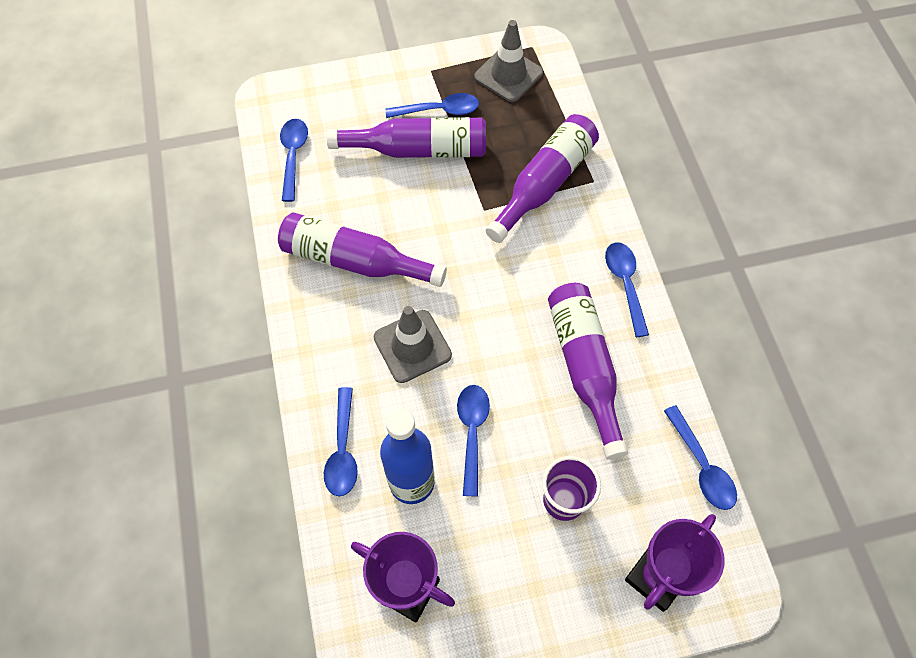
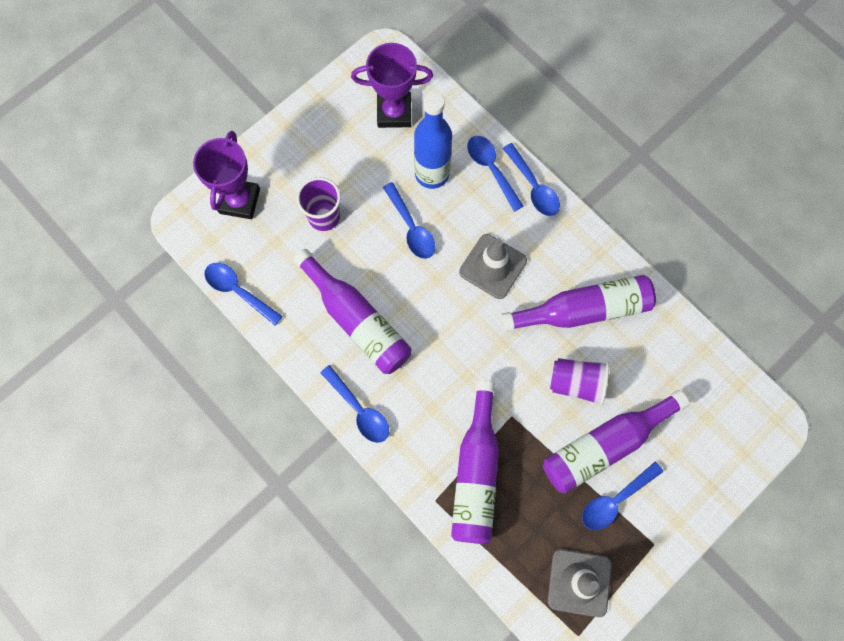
camera: 150 degrees right, 10 degrees up
(293, 156) = (703, 376): blue spoon -> blue spoon (533, 187)
(407, 205) = (577, 383): none -> purple cup

